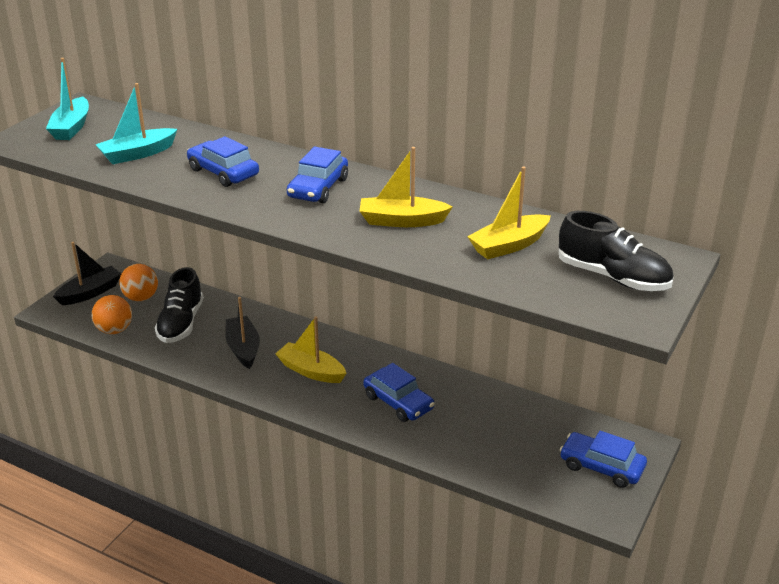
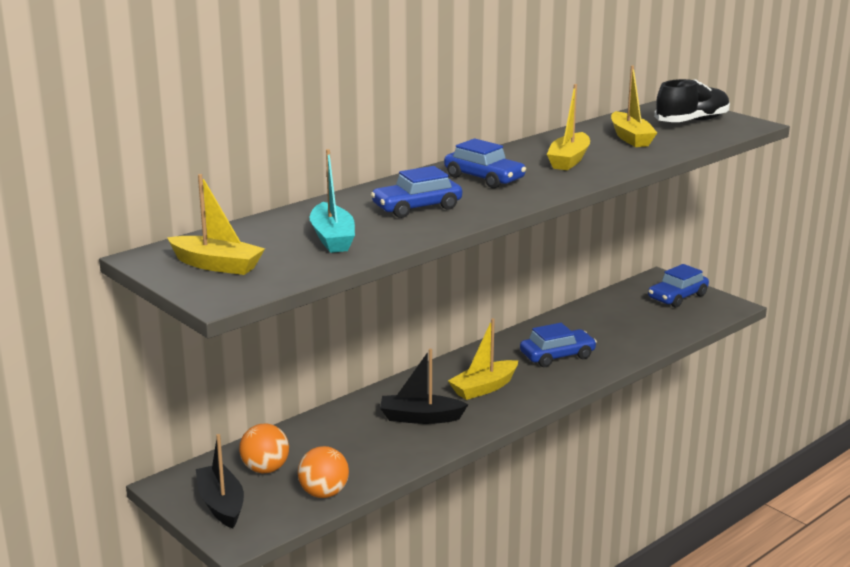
camera: 70 degrees left, 10 degrees down
(71, 127) = (217, 265): turquoise boat -> yellow boat
(181, 323) = (344, 448): black shoe -> none

